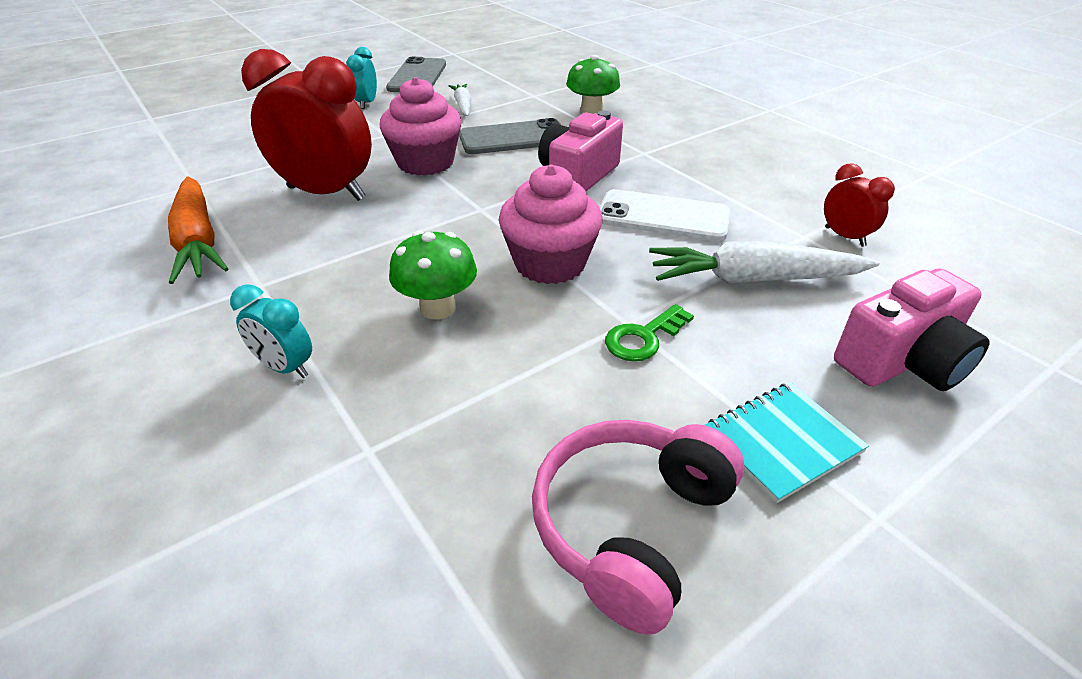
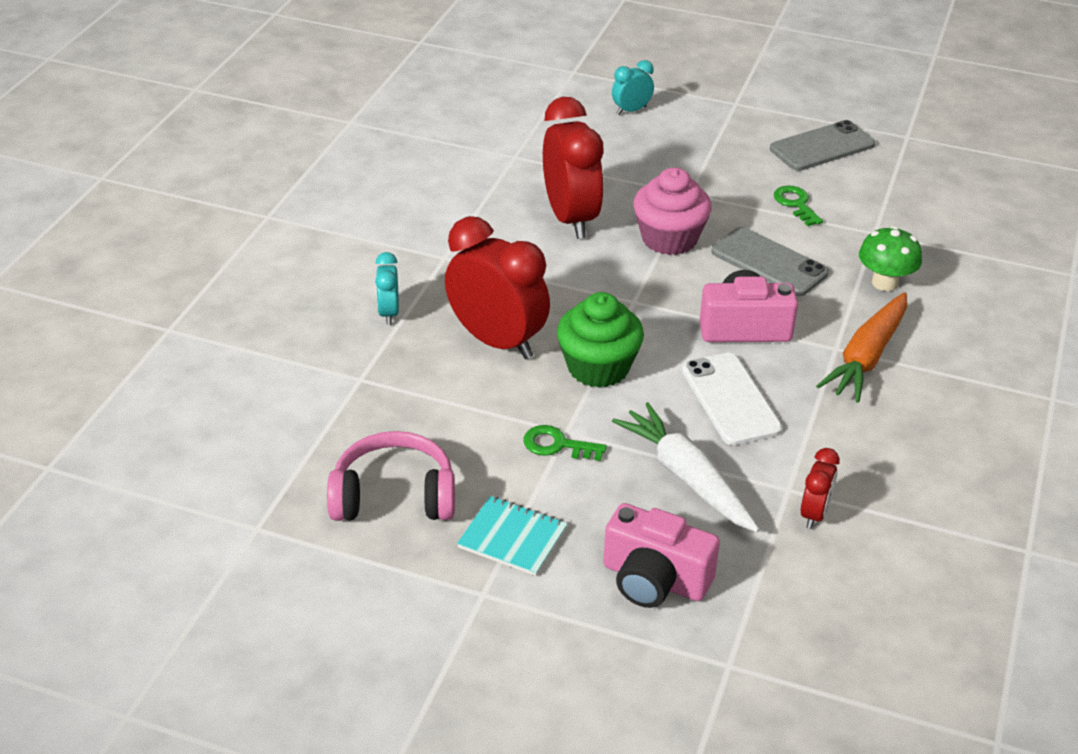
camera: 55 degrees right, 0 degrees up
(198, 241) = (459, 204): orange carrot -> orange carrot (866, 357)
(367, 103) = (731, 152): turquoise clock -> turquoise clock (631, 110)
(438, 308) = (497, 341): green mushroom -> red clock
(463, 105) = (796, 204): white carrot -> green key
(550, 263) = (598, 367): pink cupcake -> green cupcake

